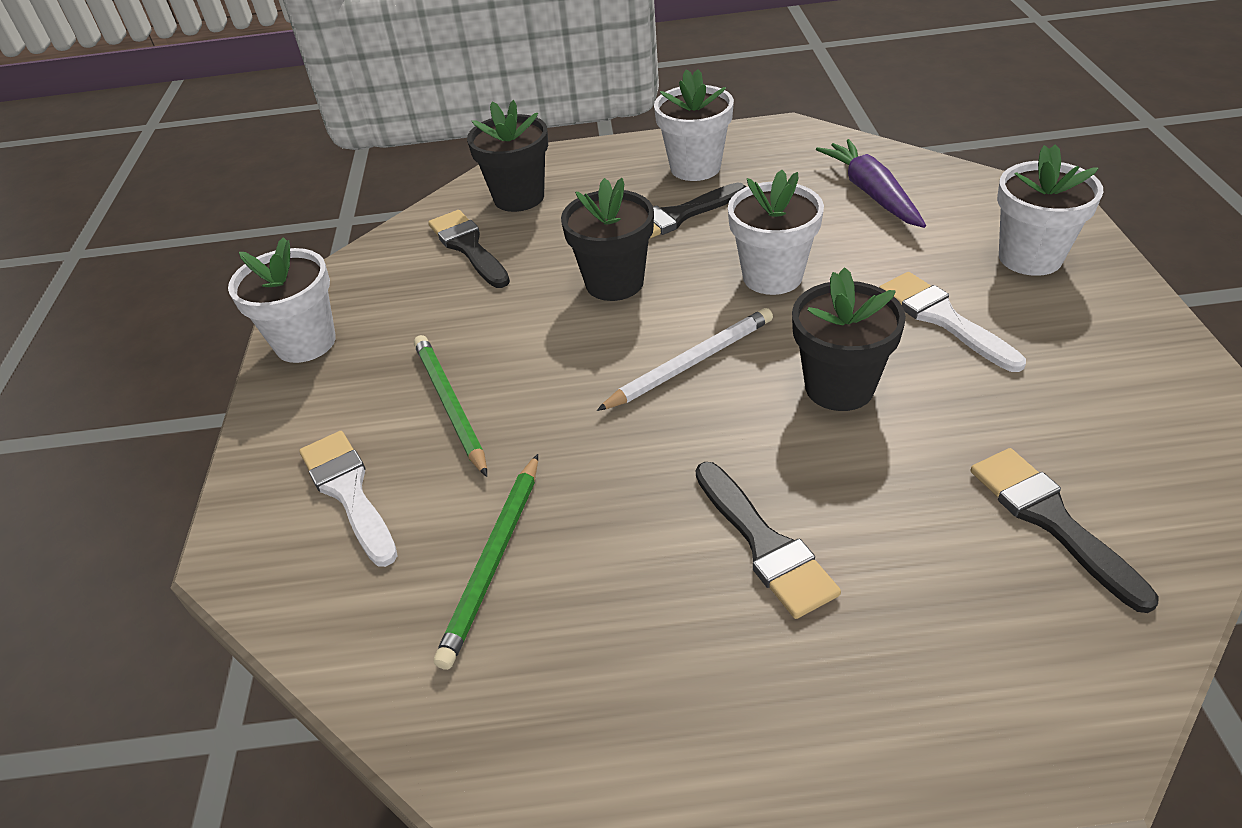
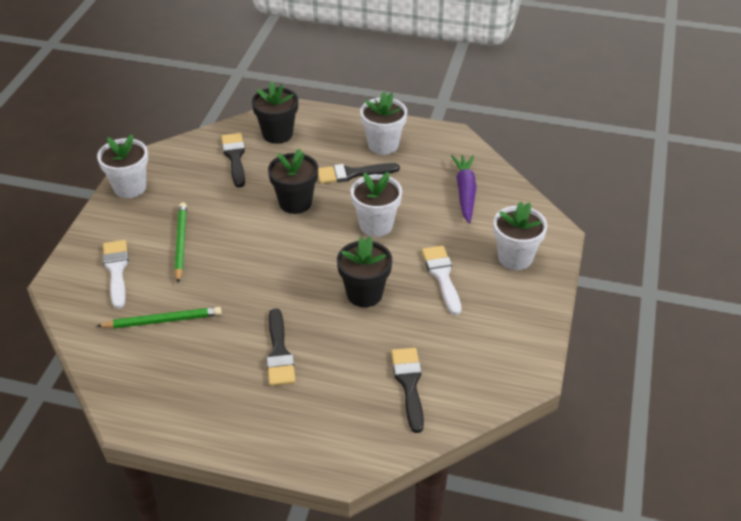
camera: 15 degrees right, 0 degrees up
(493, 560) = (162, 321): green pencil -> green pencil turned 135 degrees counterclockwise
(690, 363) = (304, 259): white pencil -> none

